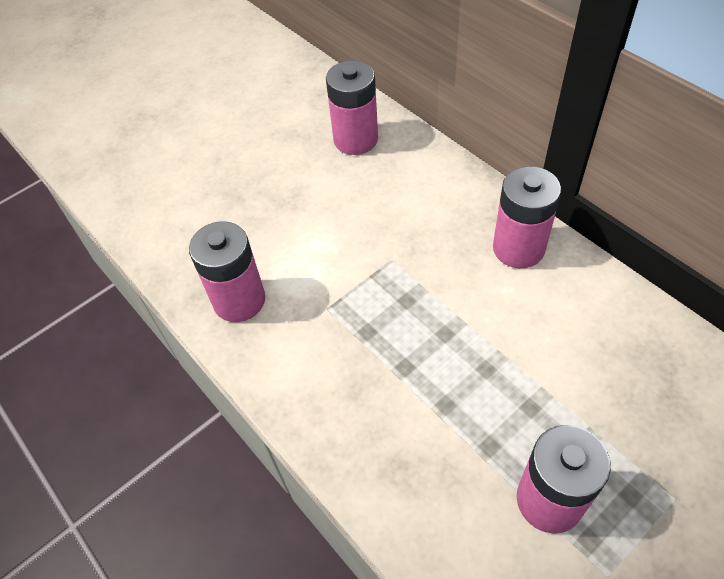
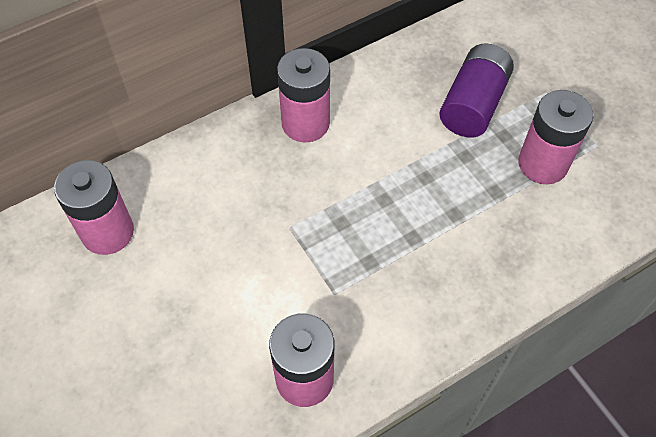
camera: 85 degrees left, 5 degrees up
(613, 408) = (473, 104): none -> purple battery

